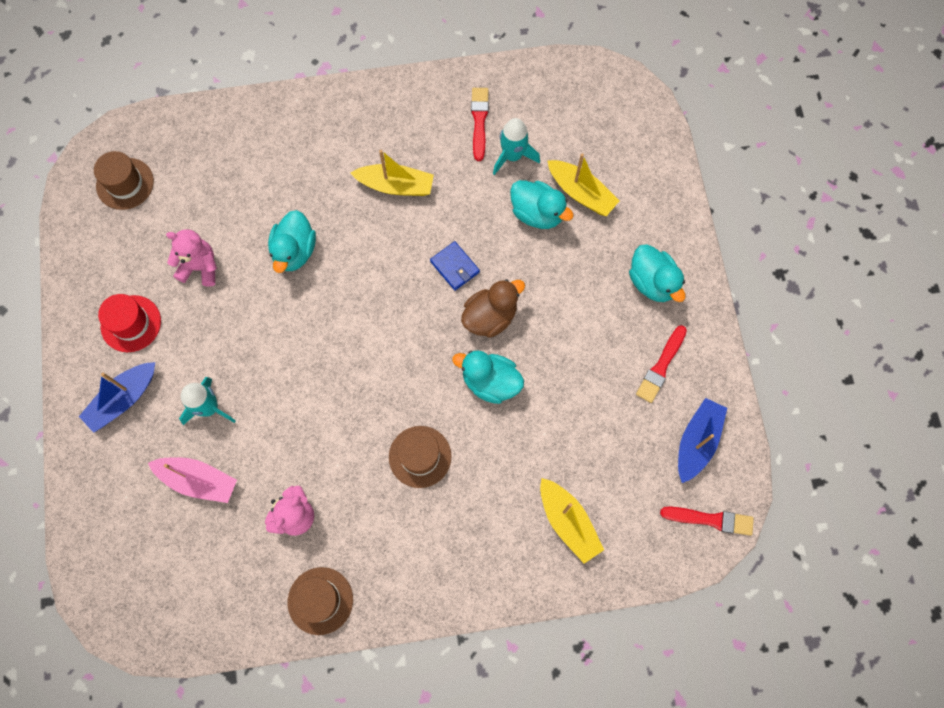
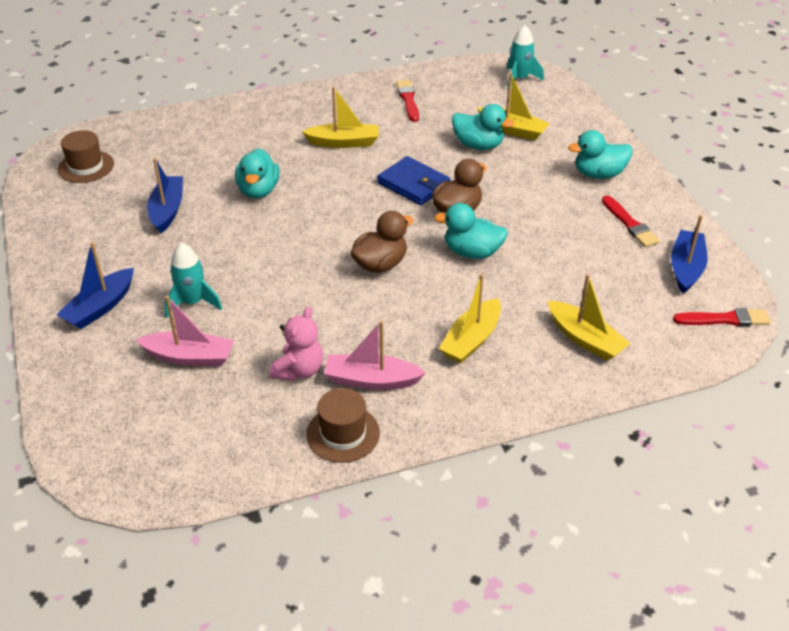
camera: 10 degrees left, 30 degrees down
(131, 323) = (102, 254): red hat -> none
(200, 267) = (167, 210): pink teddy bear -> blue boat
(357, 540) = (371, 380): none -> pink boat
(396, 384) = (380, 264): none -> brown duck
(420, 456) = (419, 311): brown hat -> none
(454, 267) = (413, 184): blue wallet -> blue wallet, size x1.50
(461, 504) = (471, 340): none -> yellow boat
(512, 156) = (444, 116): turquoise rocket -> turquoise rocket (519, 79)
(652, 282) = (598, 174): turquoise duck -> turquoise duck turned 120 degrees clockwise
(661, 366) = (629, 224): red brush -> red brush turned 45 degrees counterclockwise

